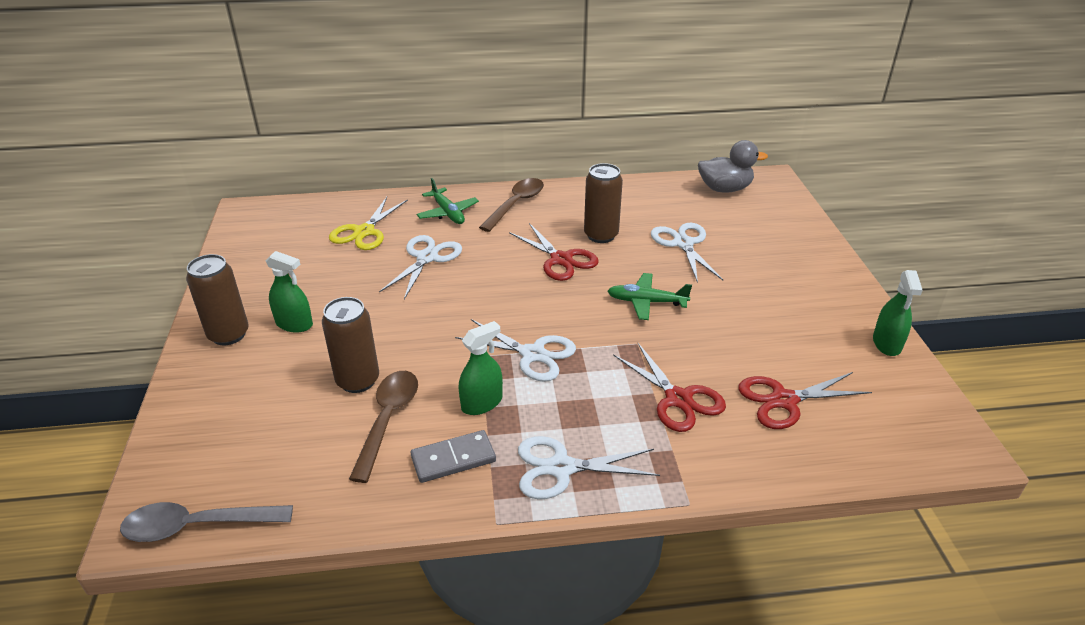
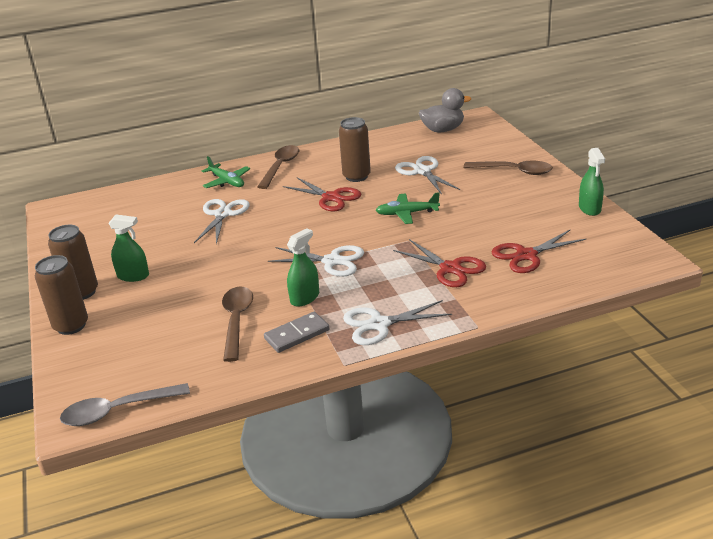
camera: 10 degrees left, 5 degrees down
(358, 380) = (202, 302): brown can -> brown can (71, 326)
(364, 232) = (162, 206): yellow scissors -> none
(799, 266) = (514, 171): none -> brown spoon

